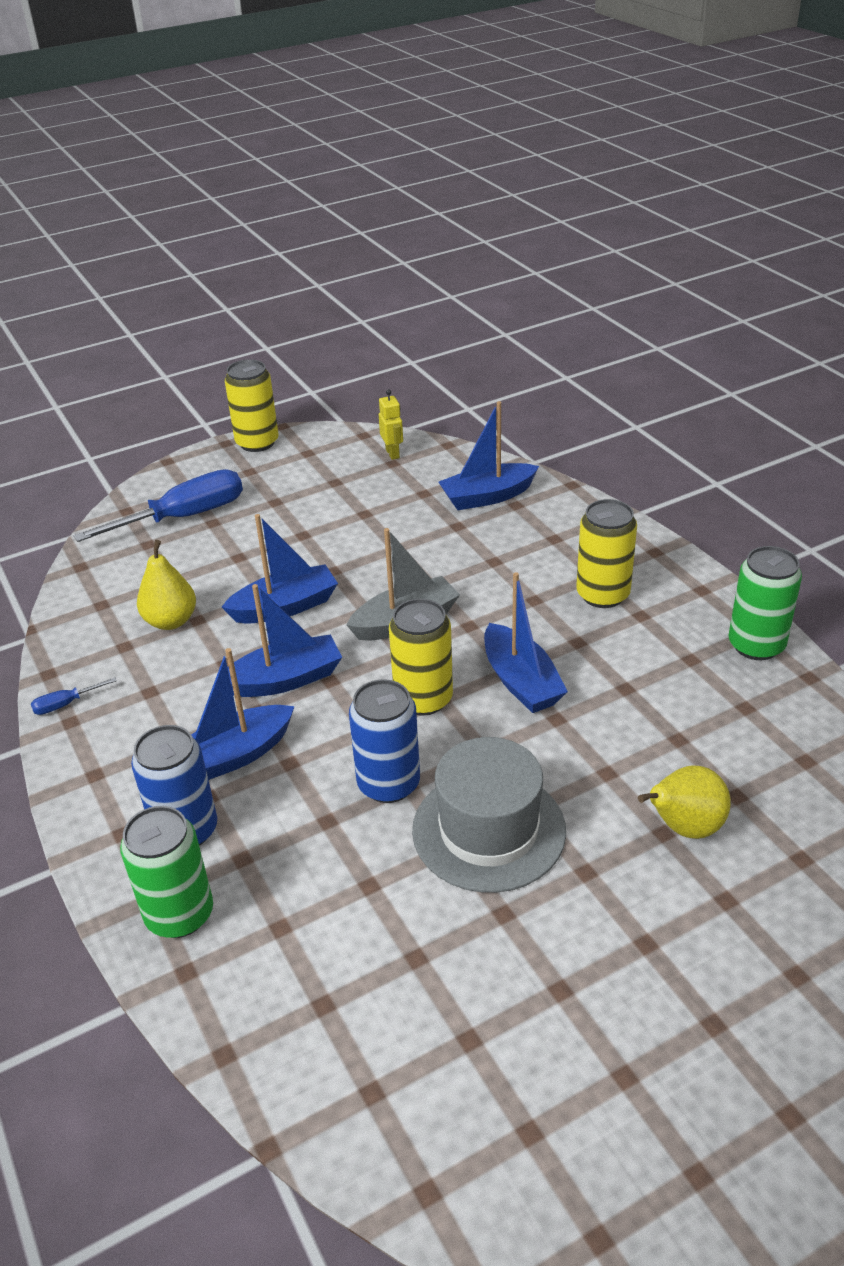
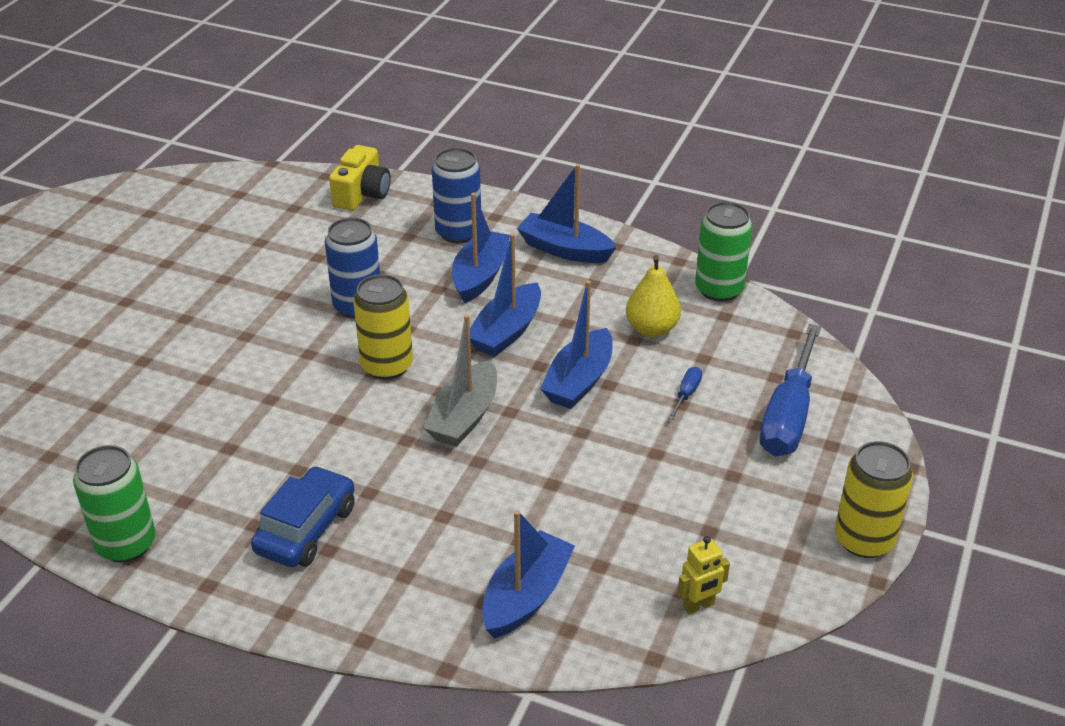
camera: 140 degrees right, 0 degrees up
(66, 704) = (635, 251): blue screwdriver -> blue screwdriver (686, 394)
(179, 914) = (412, 203): green can -> green can (719, 289)
(217, 974) = (362, 194): none -> yellow camera
(393, 453) = (699, 606): yellow robot -> yellow robot turned 60 degrees counterclockwise
(488, 830) = (266, 311): grey hat -> none
(521, 681) = (321, 413): blue boat -> blue boat (565, 249)
(602, 594) = (306, 529): yellow can -> blue car
(684, 827) = (129, 369): yellow pear -> none

